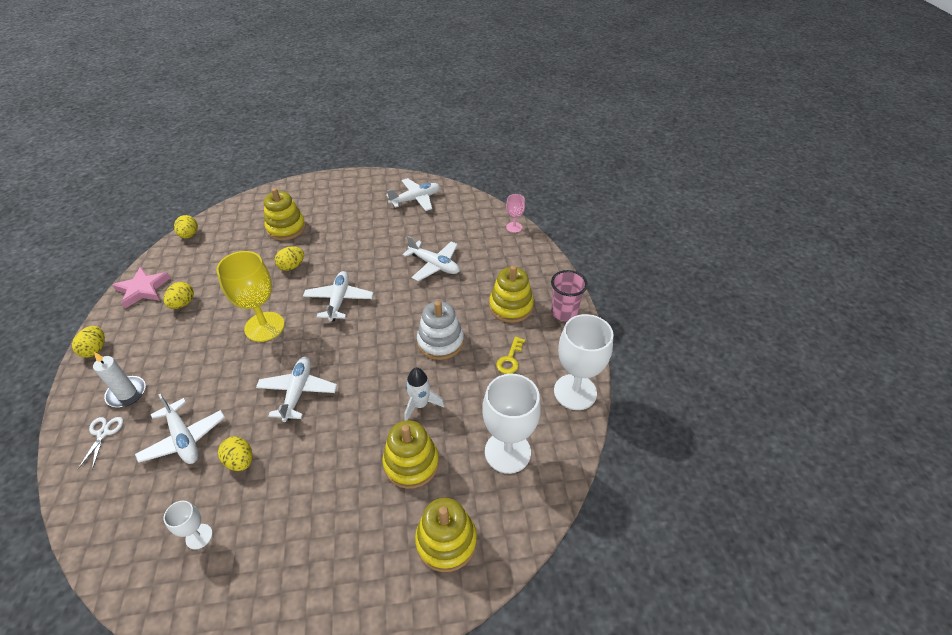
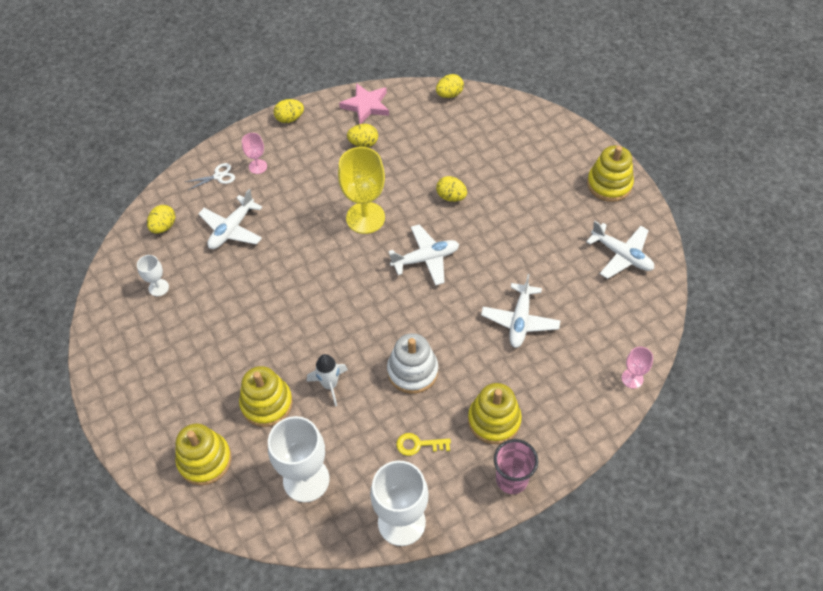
camera: 70 degrees right, 10 degrees up
(126, 393) = (258, 166): white candle -> pink goblet
(240, 461) = (226, 278): yellow egg -> yellow egg (164, 226)
(286, 228) = (502, 162): yellow stacking toy -> yellow stacking toy (609, 184)
(298, 392) = (305, 282): white plane -> none

